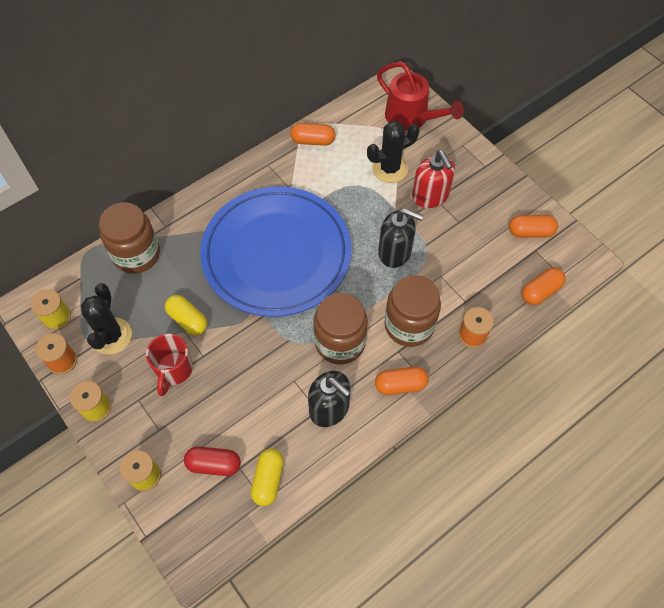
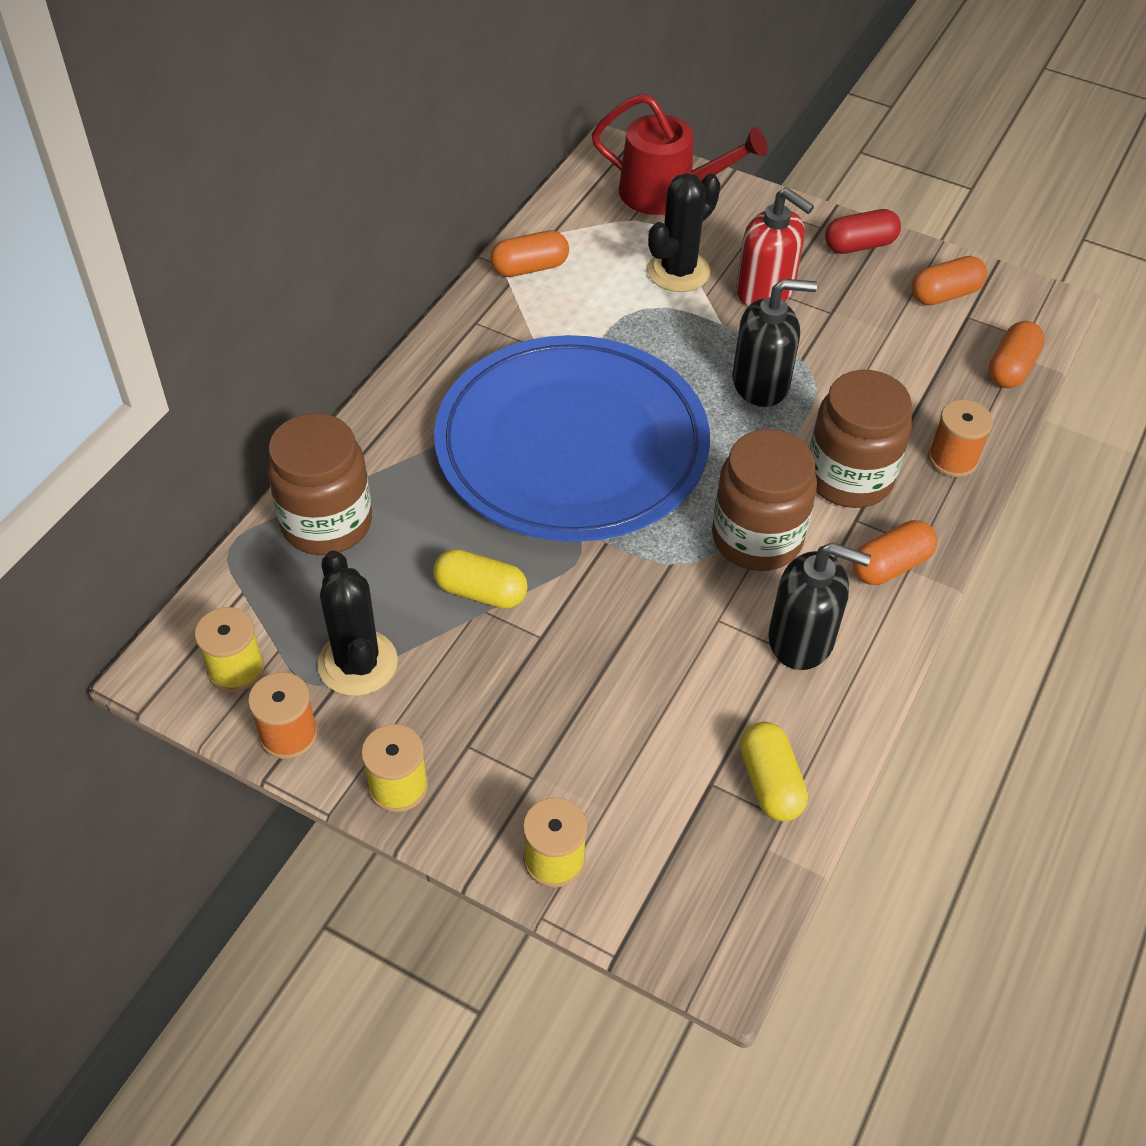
camera: 25 degrees left, 10 degrees down
(174, 370) = (504, 676): red mug -> none
(214, 464) = (664, 795): red capsule -> red capsule (859, 245)

